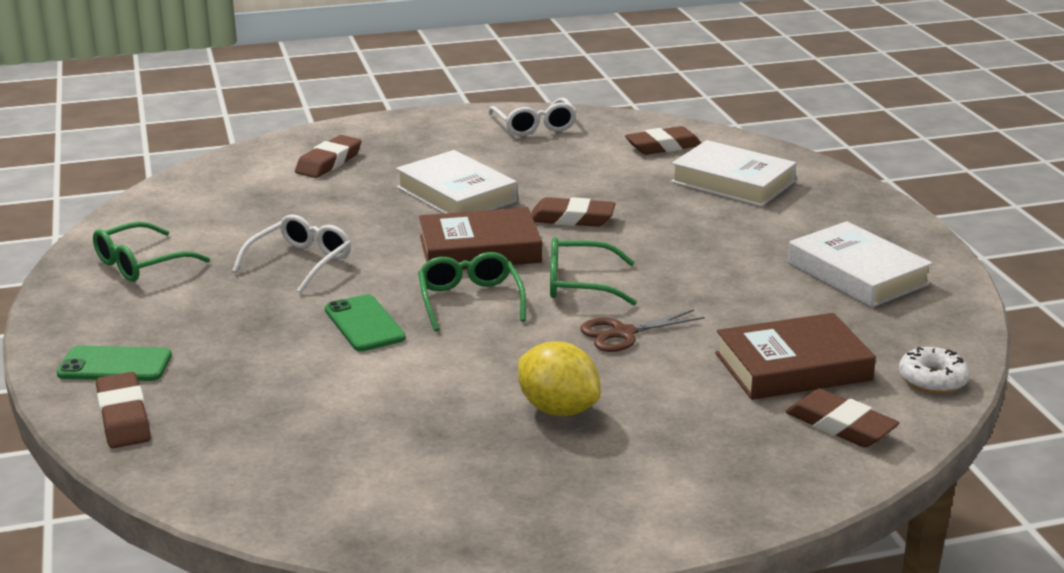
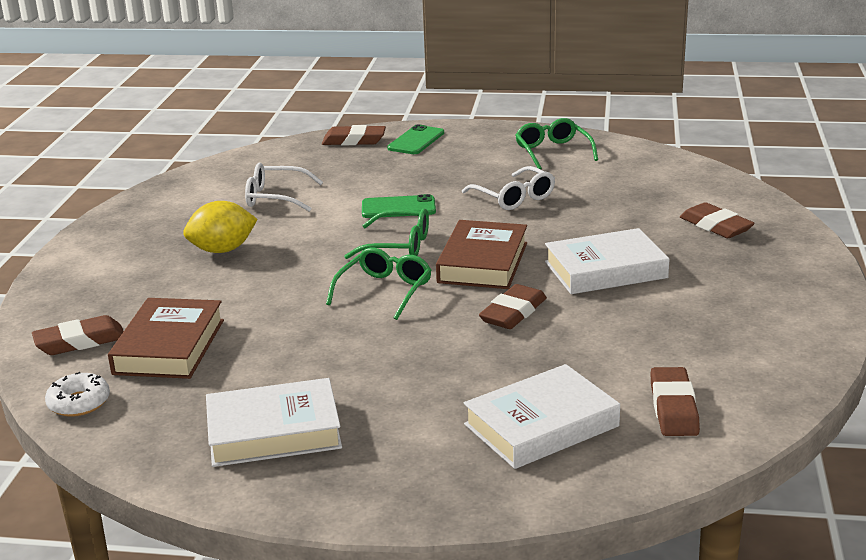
camera: 115 degrees right, 0 degrees up
(534, 126) = (775, 340): white glasses -> white glasses (275, 197)
(623, 333) = (291, 291): brown scissors -> none

